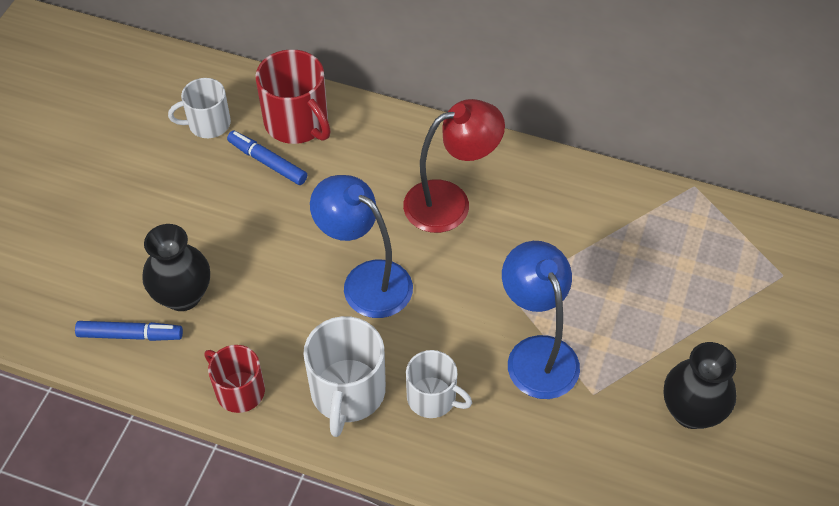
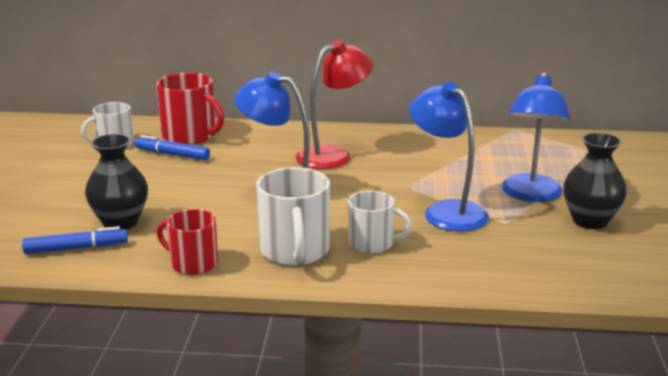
camera: 15 degrees left, 30 degrees down
(647, 342) = (530, 195): none -> blue lamp

